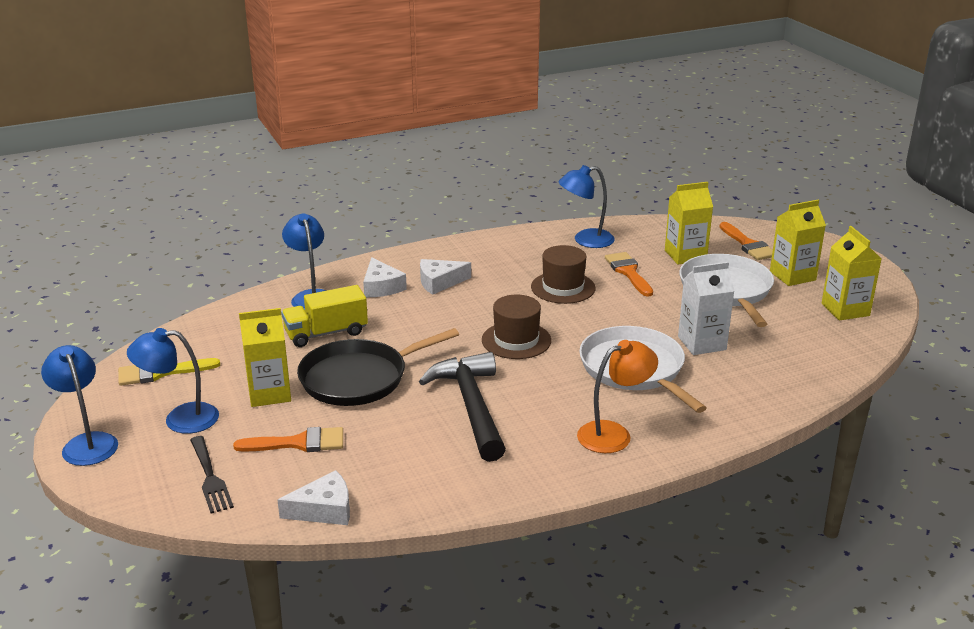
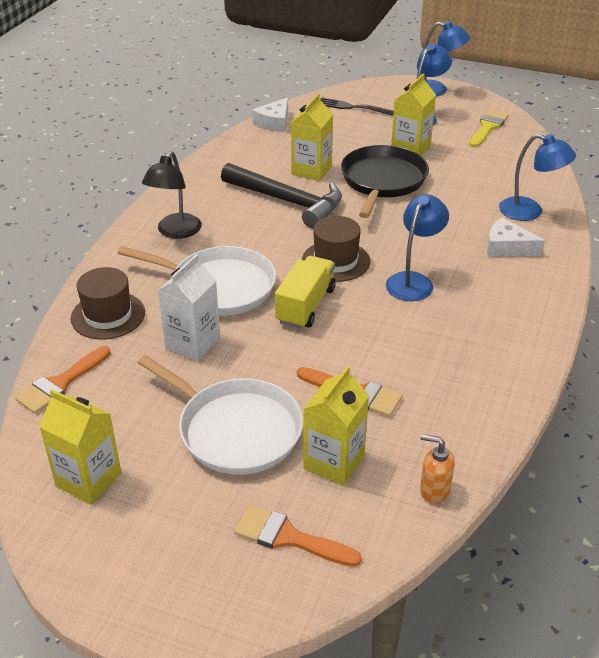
camera: 135 degrees right, 10 degrees up
(299, 443) = (343, 138): orange brush -> orange brush (60, 383)
(326, 333) = (461, 194): yellow truck -> yellow truck (305, 305)
(439, 282) = (479, 277): white cheese -> none
(563, 287) = (381, 334): brown hat -> brown hat (108, 315)
(585, 240) = (457, 415): blue lamp -> blue lamp (413, 281)
(614, 434) = (175, 232): orange lamp -> black lamp
(648, 226) = (434, 490): none -> orange soap dispenser
(792, 276) = (187, 506): yellow carton -> yellow carton (311, 170)

